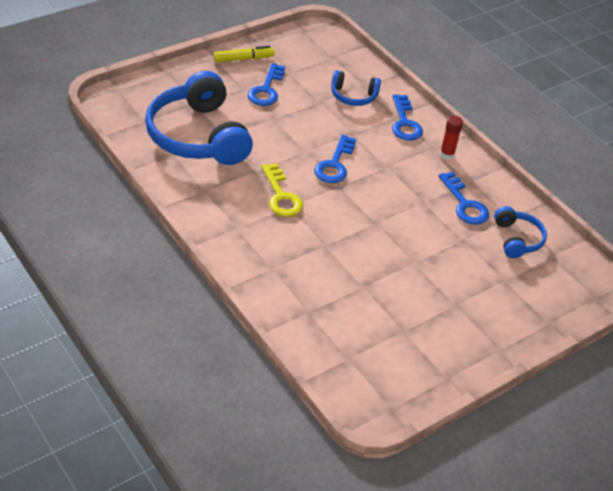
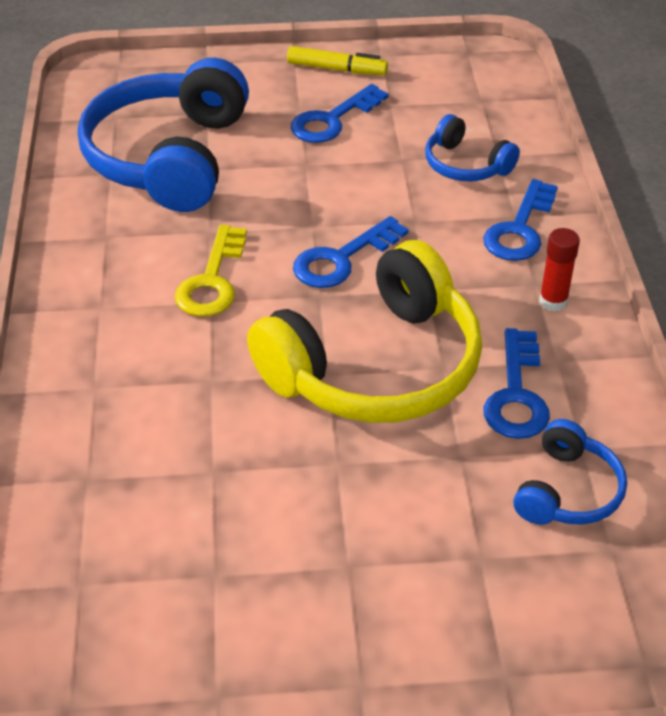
camera: 35 degrees right, 0 degrees up
(394, 212) = (376, 366): none -> yellow headphones

